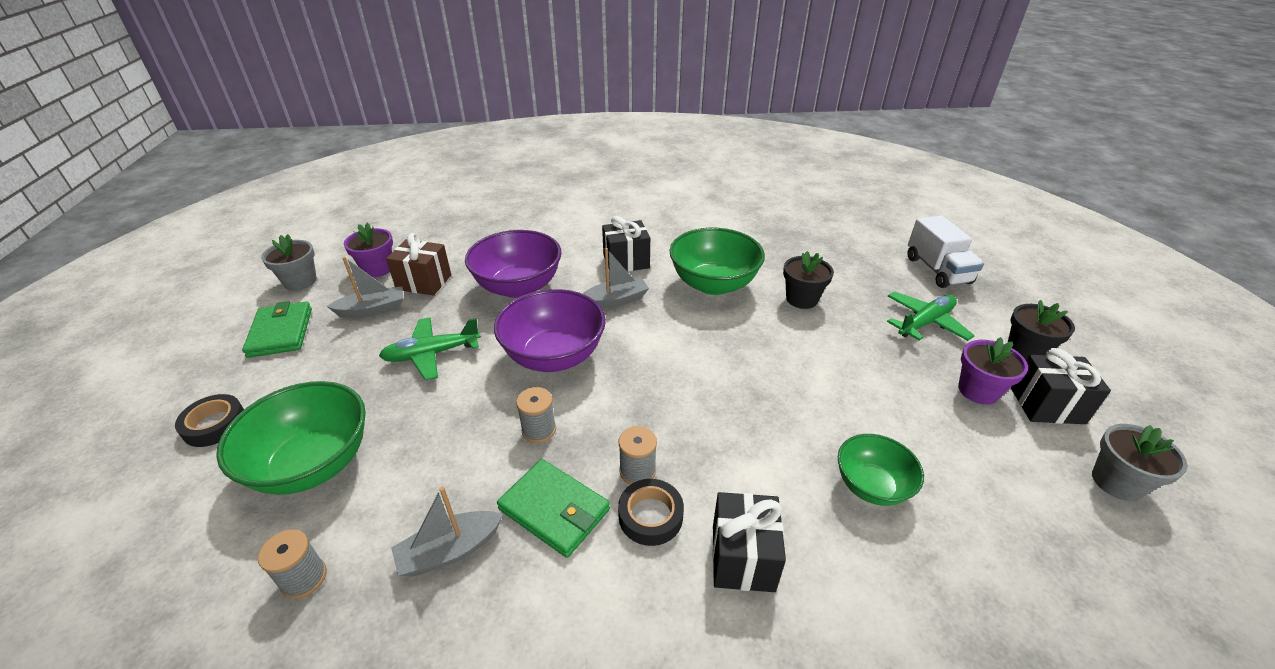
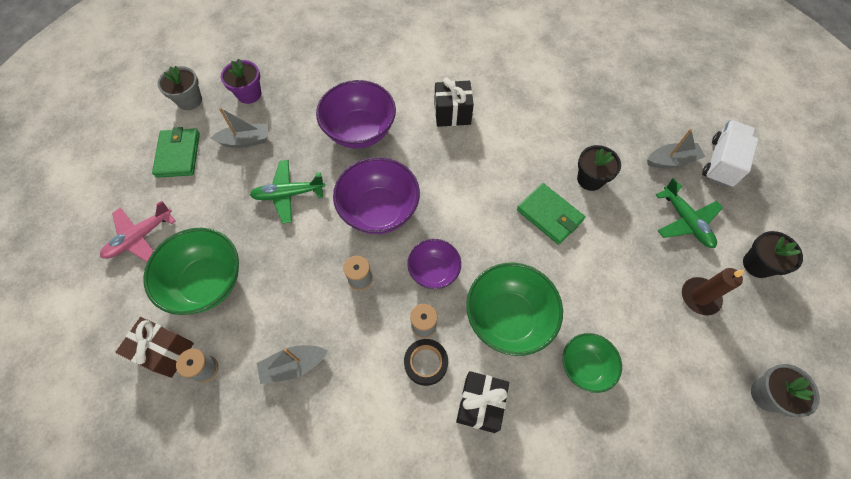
camera: 10 degrees right, 25 degrees up
(215, 425) = (140, 237): black tape -> pink plane
(424, 282) = (285, 115): brown gift -> brown gift (165, 351)
(554, 509) = (363, 347): green wallet -> green wallet (549, 215)
(615, 301) = (436, 158): grey boat -> grey boat (671, 161)
(638, 408) = (434, 271): none -> purple bowl
(713, 284) = (520, 151): green bowl -> green bowl (508, 318)
(925, 323) = (685, 221): green plane -> green plane turned 90 degrees clockwise
(937, 270) = (721, 162): white truck -> white truck turned 150 degrees counterclockwise
(978, 390) = (700, 297): purple flower pot -> brown candle
(1047, 405) = (748, 320): black gift -> none

